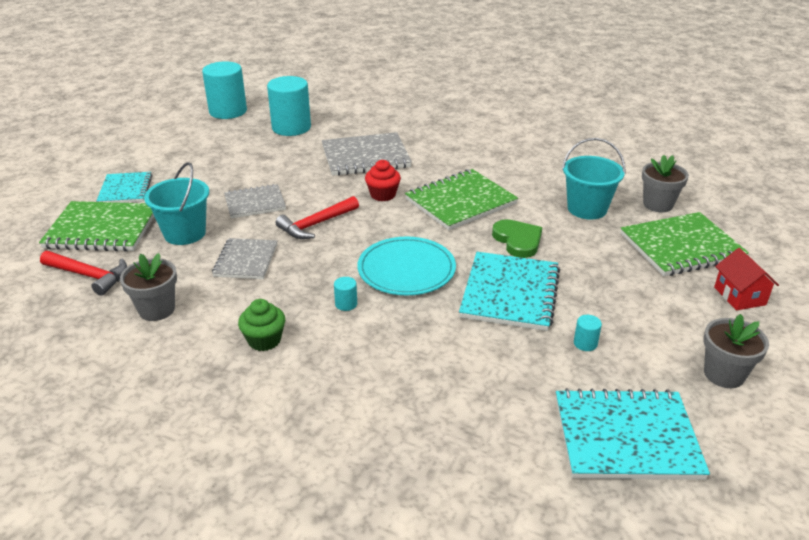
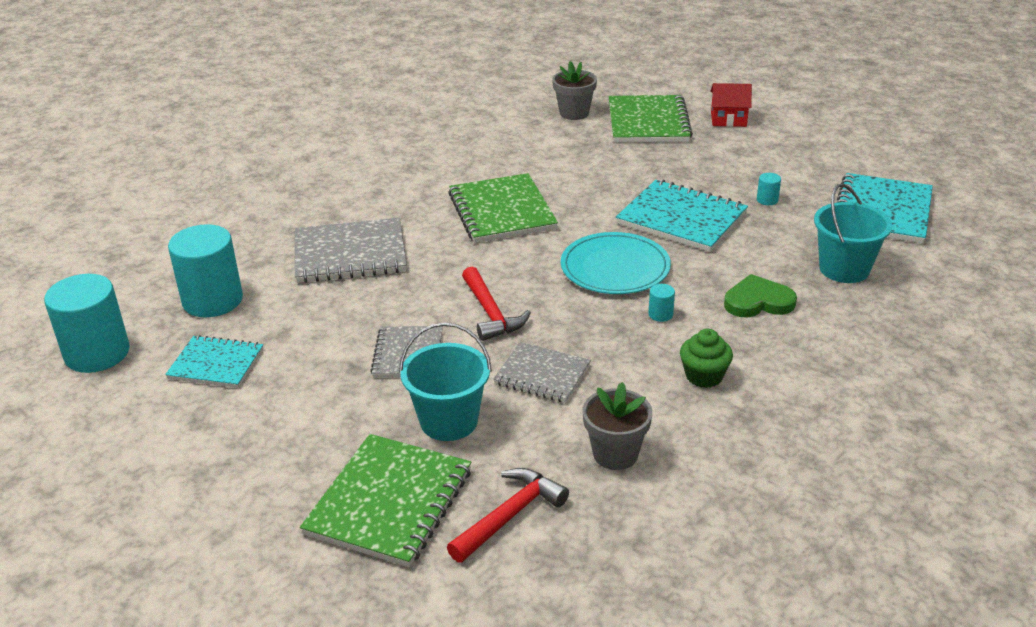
camera: 70 degrees left, 0 degrees up
(125, 190) = (282, 475): turquoise notebook -> turquoise notebook (216, 364)
(365, 157) = (350, 254): grey notebook -> grey notebook turned 75 degrees clockwise
(383, 195) = (453, 257): red cupcake -> none
(518, 240) = (595, 195): green heart -> green heart (758, 301)
(587, 209) = (560, 147): turquoise bucket -> turquoise bucket (844, 269)
(724, 374) = (821, 154): grey flower pot -> none

